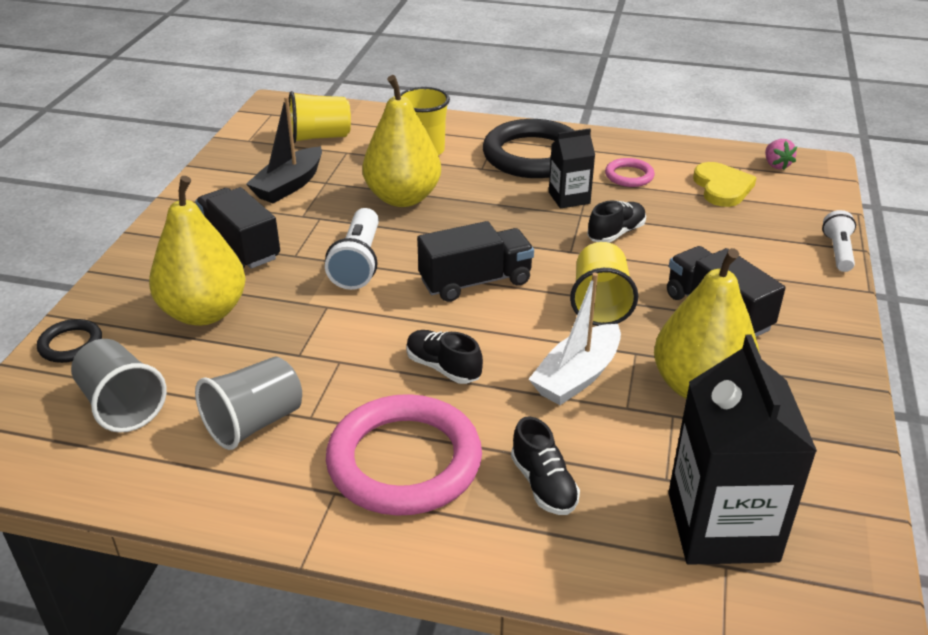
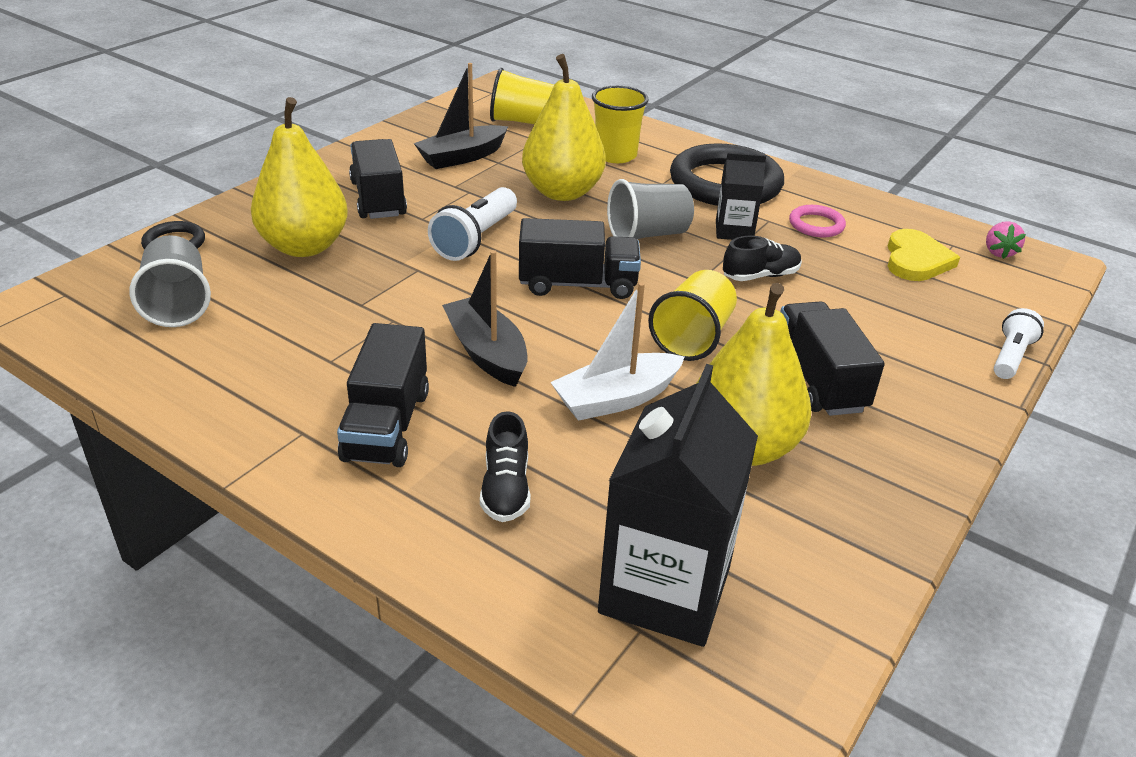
camera: 20 degrees right, 0 degrees up
(254, 423) = (277, 351): grey cup -> grey cup (647, 234)
(404, 461) = (386, 425): pink ring -> black truck
(443, 367) = (487, 353): black shoe -> black boat

